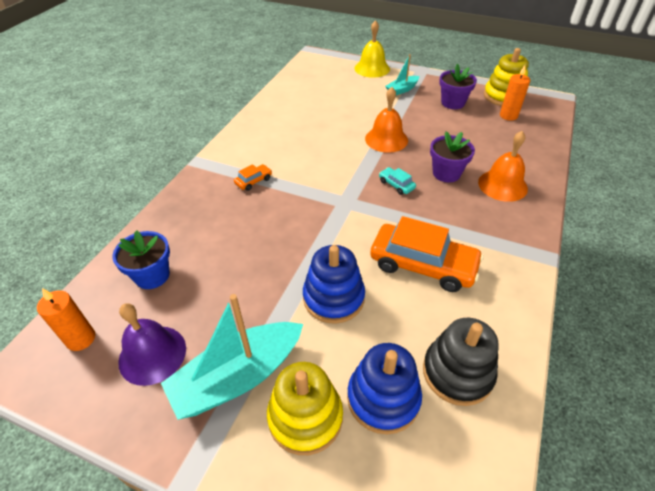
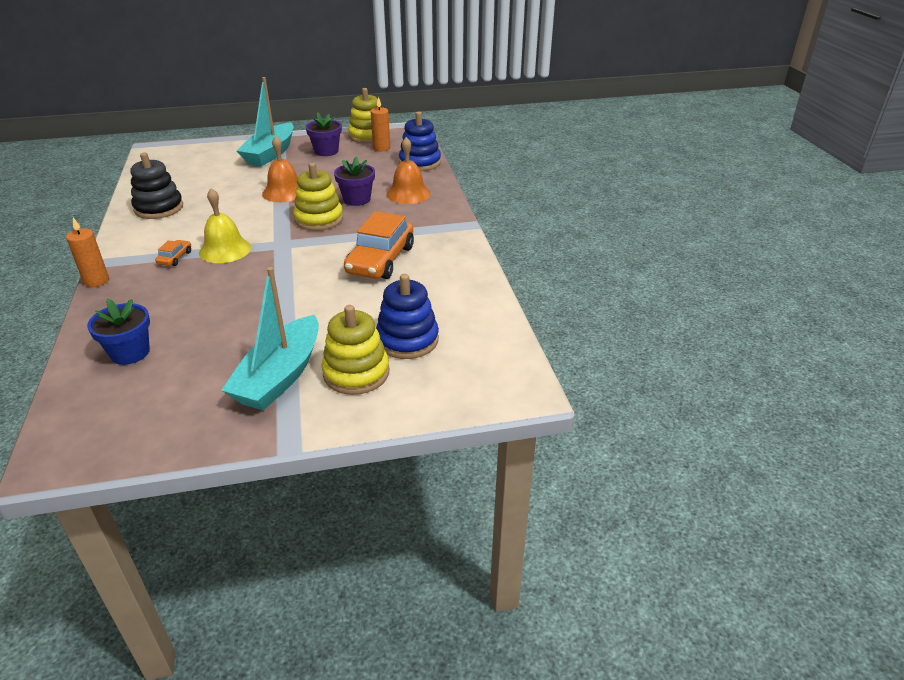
camera: 35 degrees left, 10 degrees down
(81, 339) = (96, 417): orange candle -> orange candle (96, 281)
(152, 354) = (185, 396): purple bell -> none
(333, 298) = (322, 303): blue stacking toy -> blue stacking toy (420, 162)
(372, 68) = (226, 145): yellow bell -> yellow bell (225, 250)
(396, 185) = (319, 219): turquoise car -> yellow stacking toy
(402, 90) = (270, 153): turquoise boat -> turquoise boat, size x1.95
(423, 265) = (380, 260): orange car -> orange car turned 120 degrees clockwise
(457, 372) = (450, 306): black stacking toy -> black stacking toy (159, 208)

